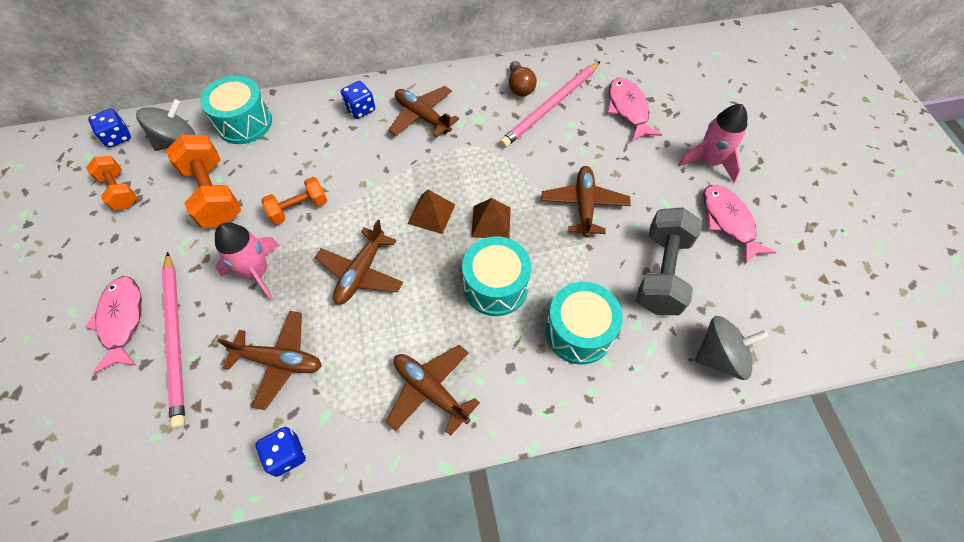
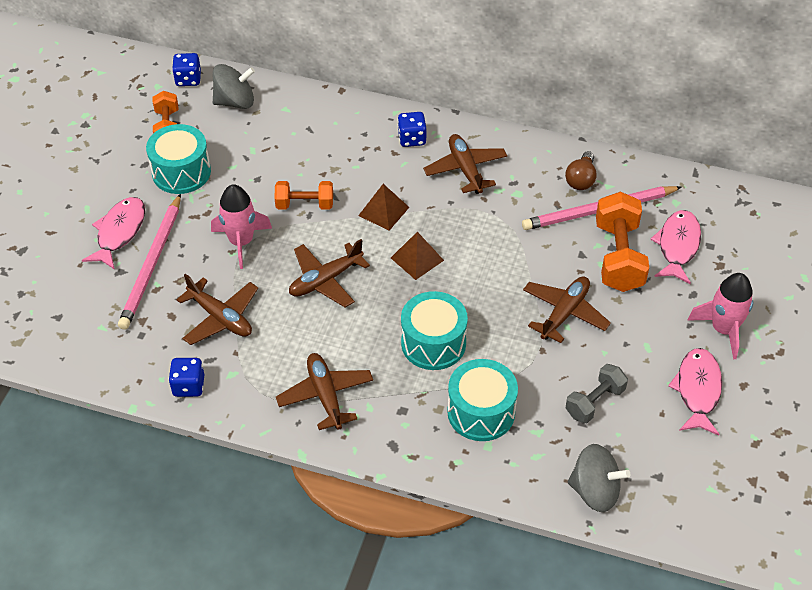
camera: 30 degrees right, 10 degrees down
(213, 194) = (241, 162): orange dumbbell -> orange dumbbell (618, 257)
(244, 123) = (300, 109): turquoise drum -> turquoise drum (181, 172)
(491, 222) = (466, 289): brown pyramid -> brown pyramid (383, 211)
(662, 273) = (594, 402): grey dumbbell -> grey dumbbell, size x0.61

